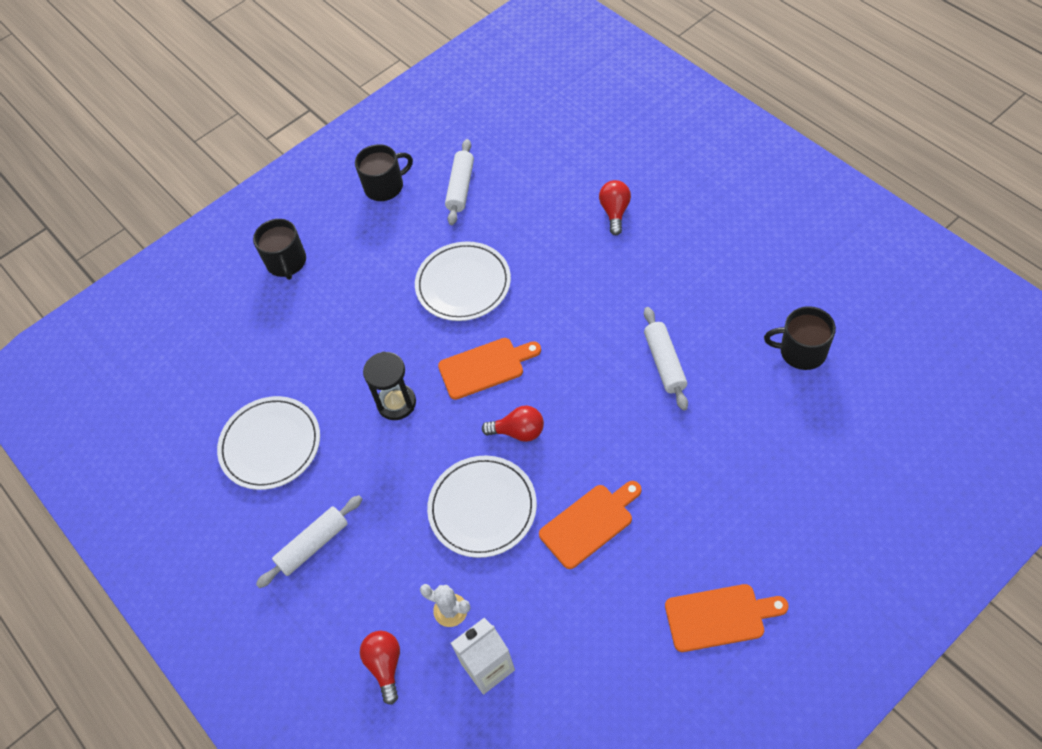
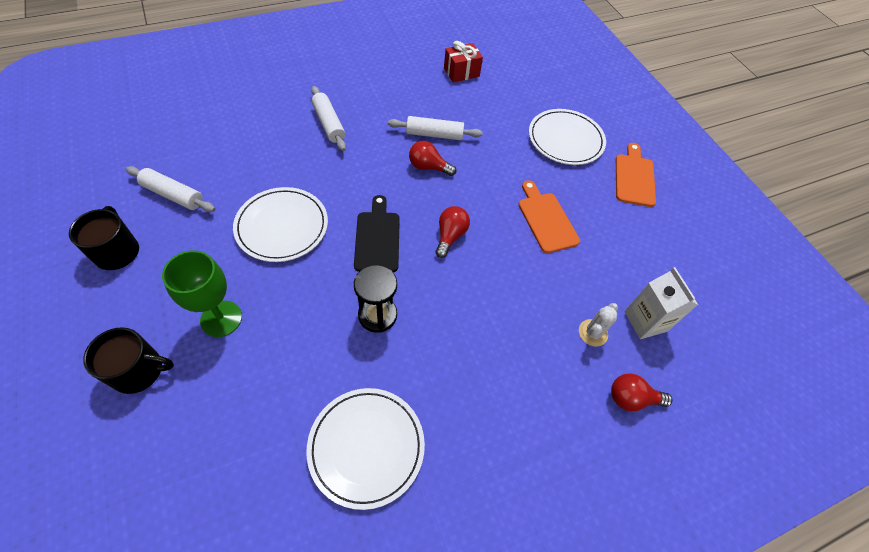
camera: 85 degrees left, 0 degrees up
(313, 545) = (497, 432): white rolling pin -> white rolling pin (328, 124)
(349, 289) = (221, 318): none -> green goblet
(482, 508) = (509, 282): white plate -> white plate (565, 139)
(485, 367) = (377, 238): orange cutting board -> black cutting board
(615, 212) = (284, 112): red light bulb -> red light bulb (428, 167)
(801, 351) = (461, 72): black mug -> red gift

